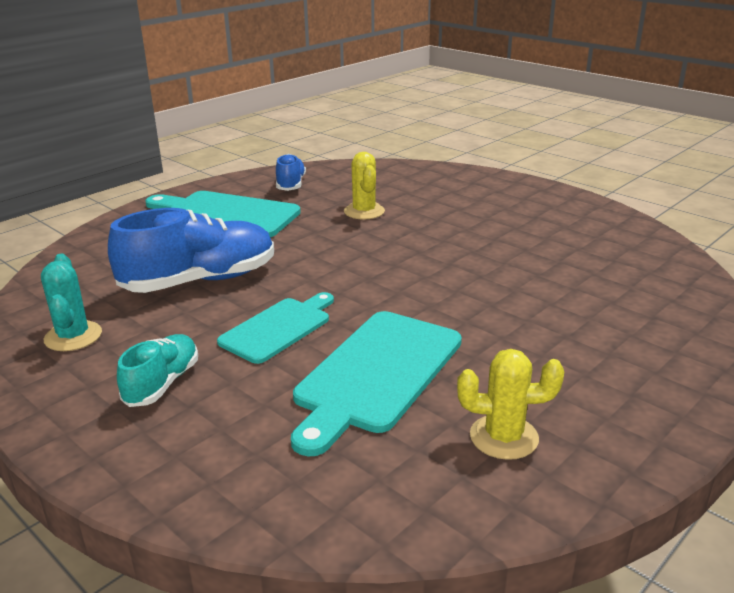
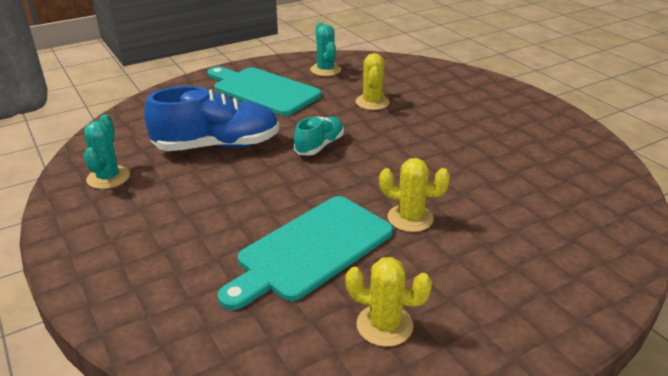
camera: 15 degrees right, 5 degrees up
(162, 384) = (151, 228): turquoise shoe -> turquoise shoe (319, 146)
(278, 328) = (256, 196): turquoise cutting board -> none
(291, 184) = (325, 70): blue shoe -> turquoise cactus
(472, 323) = (410, 218): none -> yellow cactus

